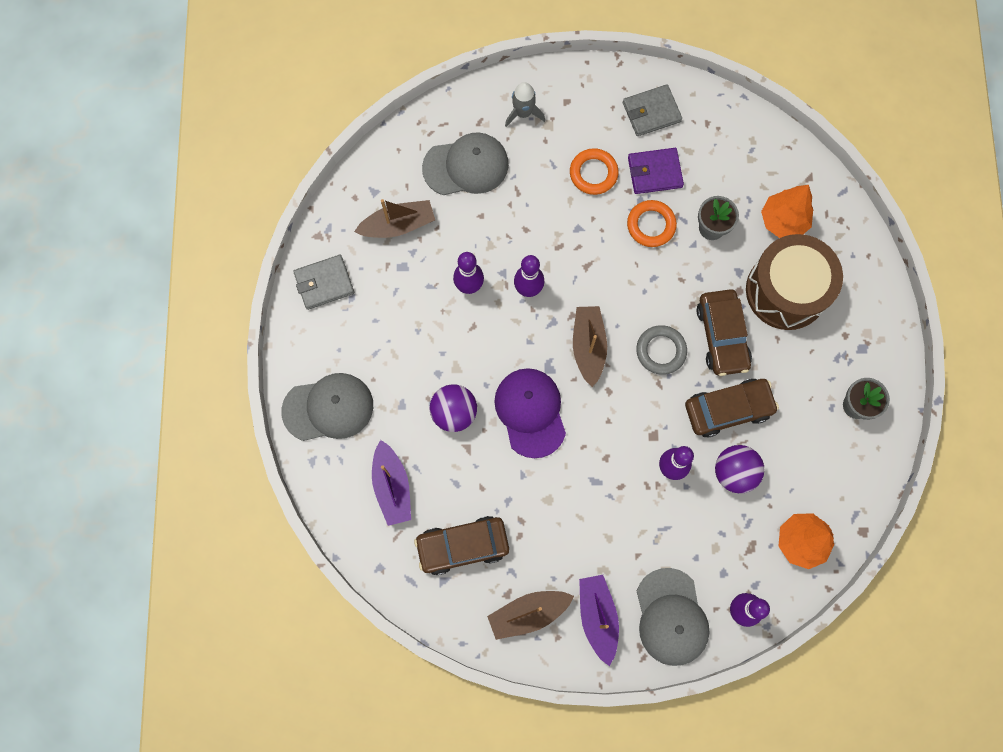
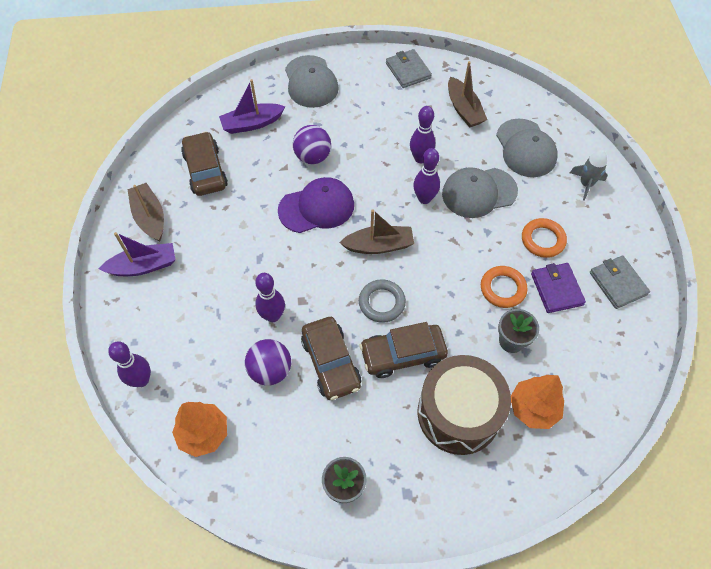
camera: 85 degrees right, 15 degrees down
(671, 617) = (139, 322): grey cap -> grey cap (479, 192)

